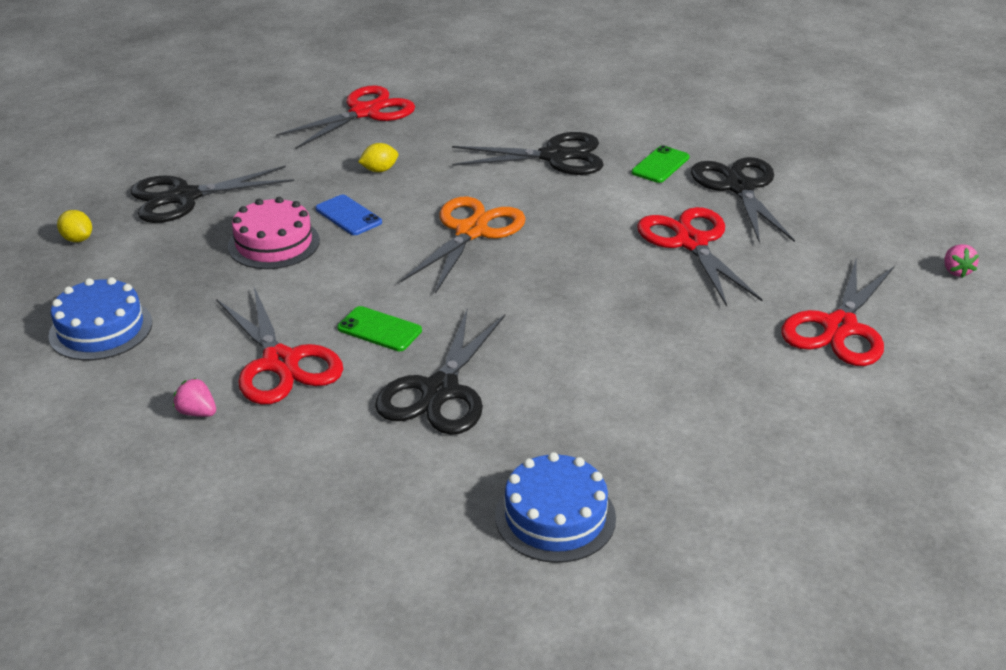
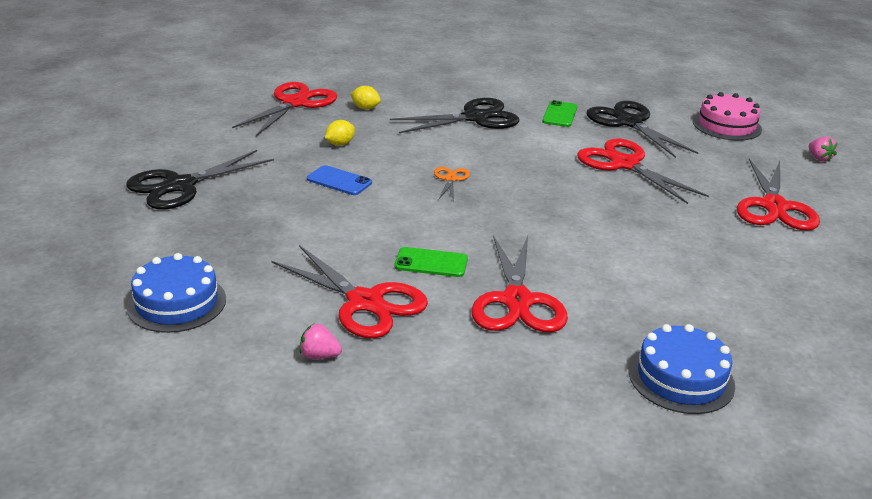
camera: 20 degrees left, 5 degrees down
(78, 239) = (100, 232): yellow lemon -> yellow lemon (365, 108)
(274, 243) = (289, 210): pink cake -> pink cake (727, 125)
(440, 391) = (517, 301): black scissors -> red scissors
(471, 231) = (450, 179): orange scissors -> orange scissors, size x0.48

